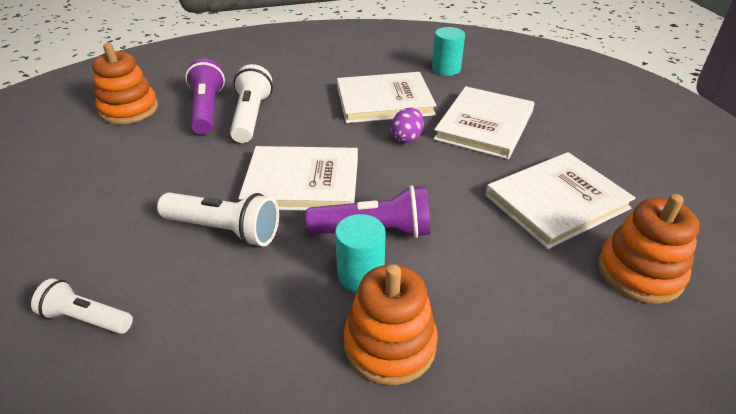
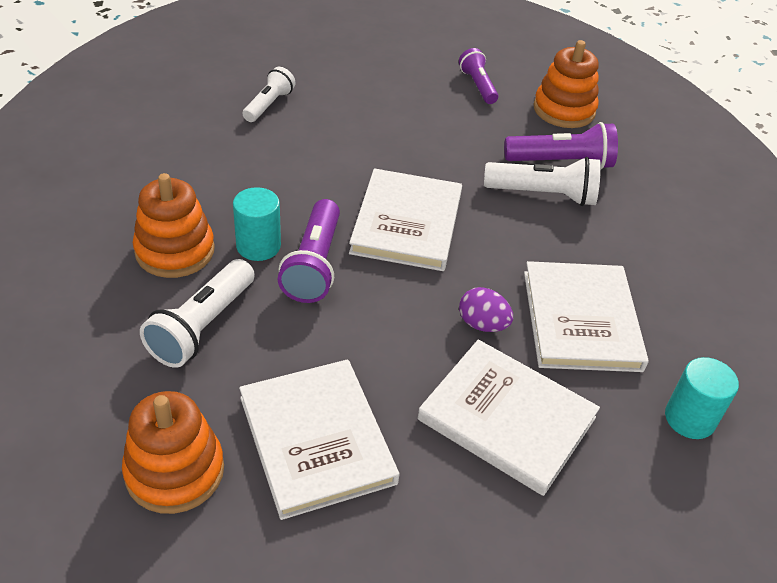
camera: 95 degrees right, 5 degrees up
(77, 156) = (478, 85): none -> purple flashlight
(225, 230) = (345, 169): white flashlight -> white flashlight (202, 326)

